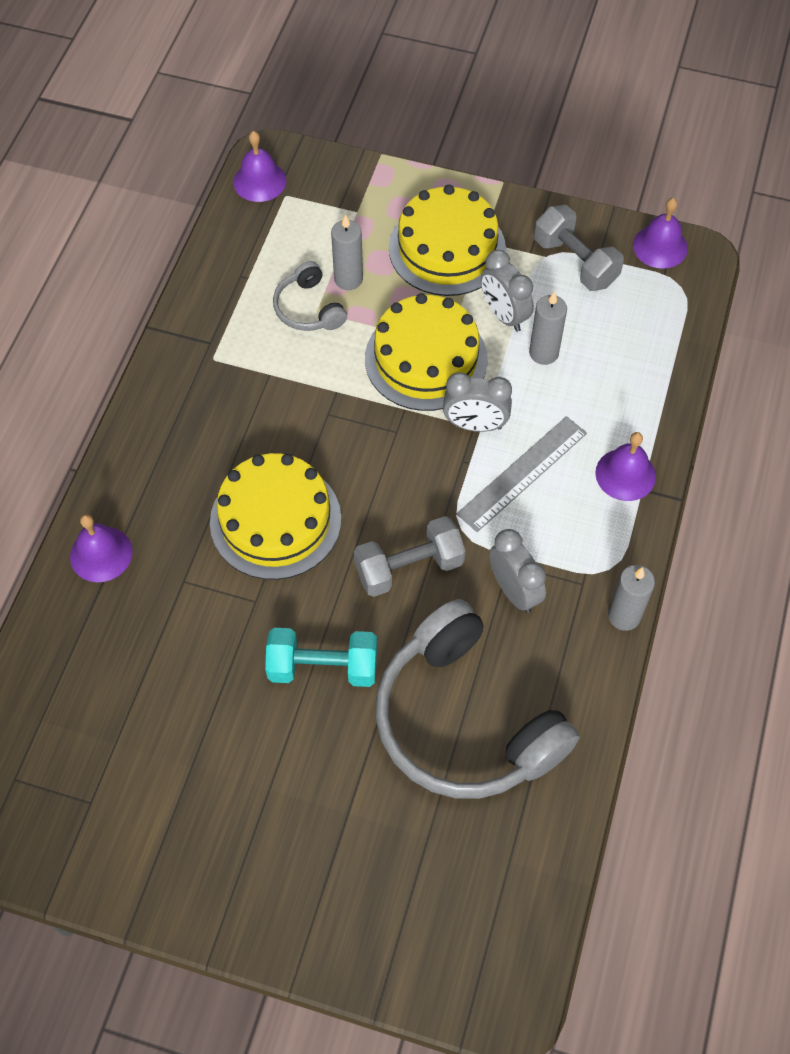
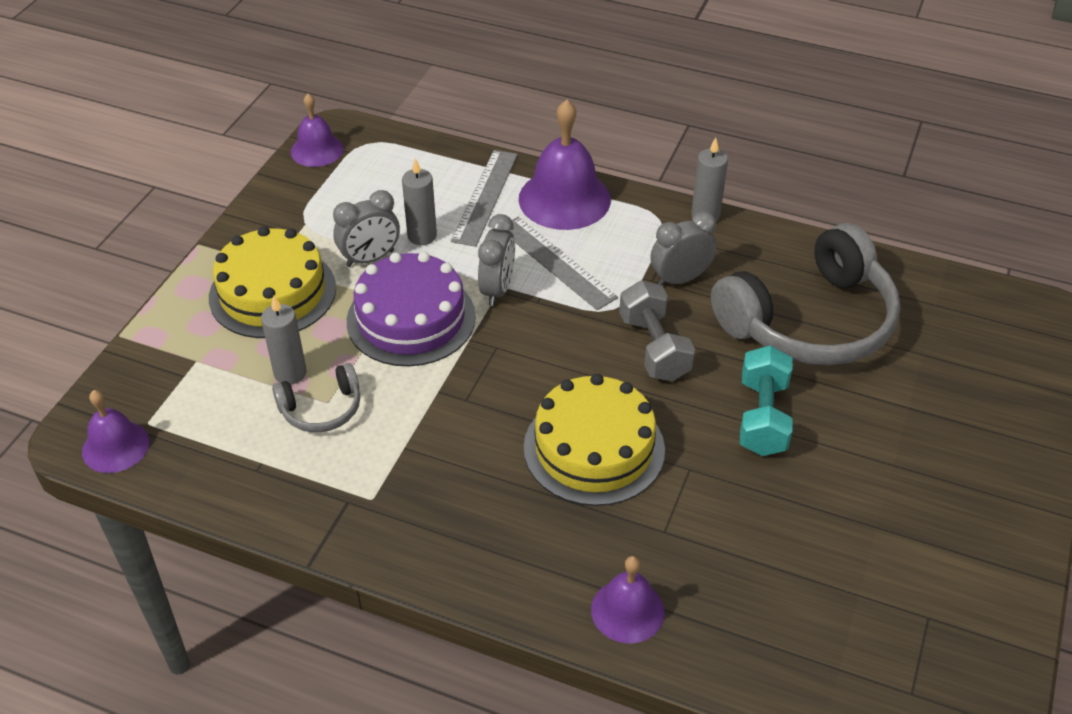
camera: 85 degrees left, 15 degrees down
(426, 359) = (411, 318): yellow cake -> purple cake
(575, 262) = (318, 205): grey dumbbell -> none
(614, 401) = (485, 197): none -> grey ruler
(625, 474) = (564, 199): purple bell -> purple bell, size x1.69

